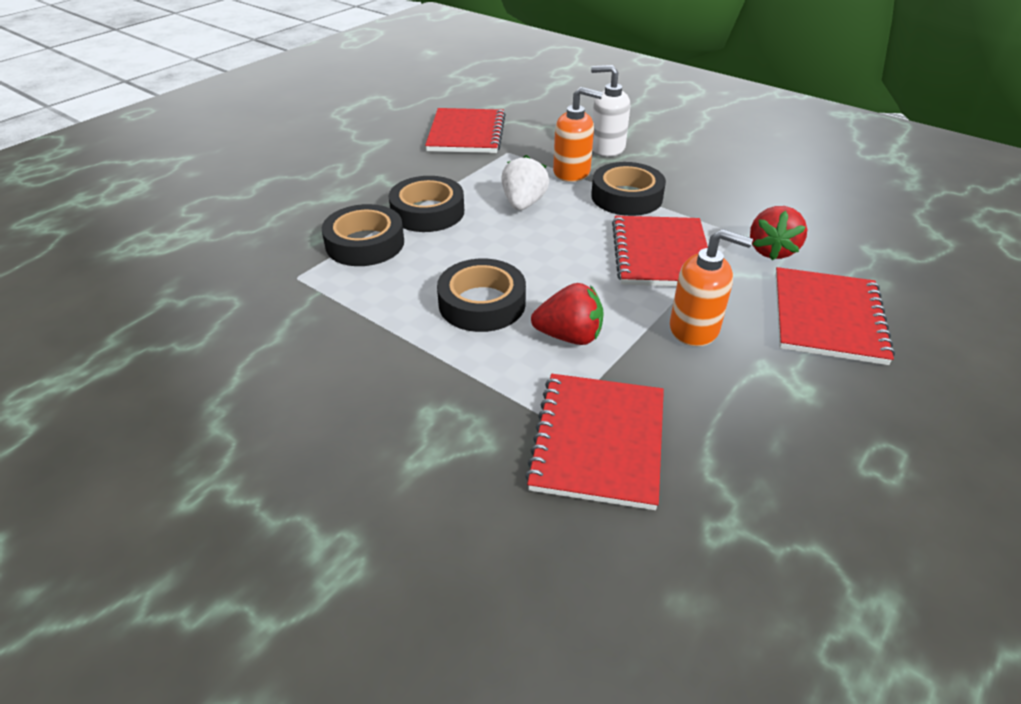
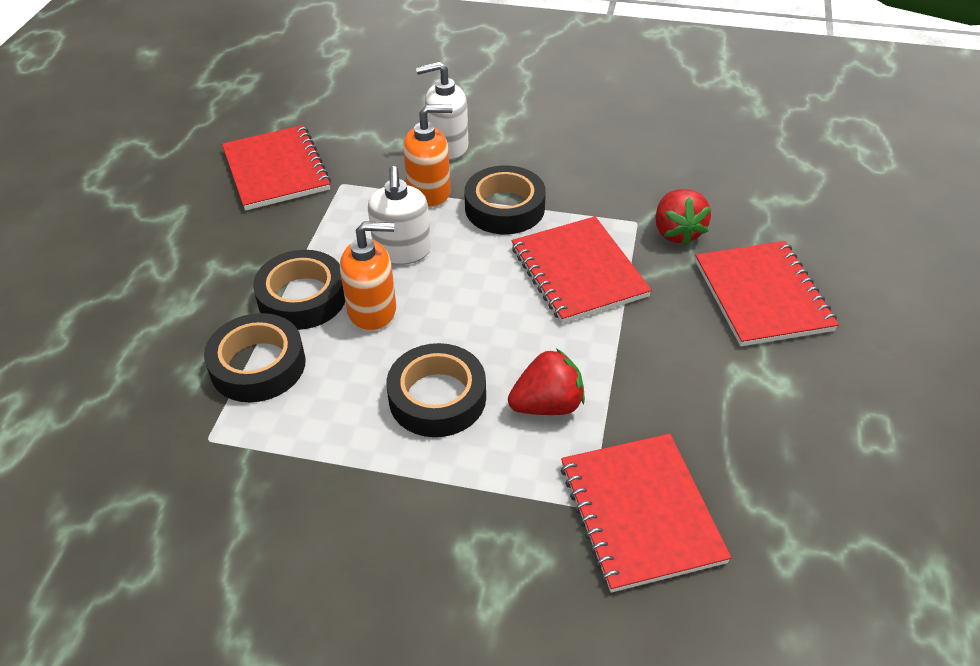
camera: 25 degrees left, 5 degrees up
(523, 203) = (402, 251): white strawberry -> white soap dispenser
(694, 329) = (656, 351): orange soap dispenser -> orange soap dispenser (373, 311)

